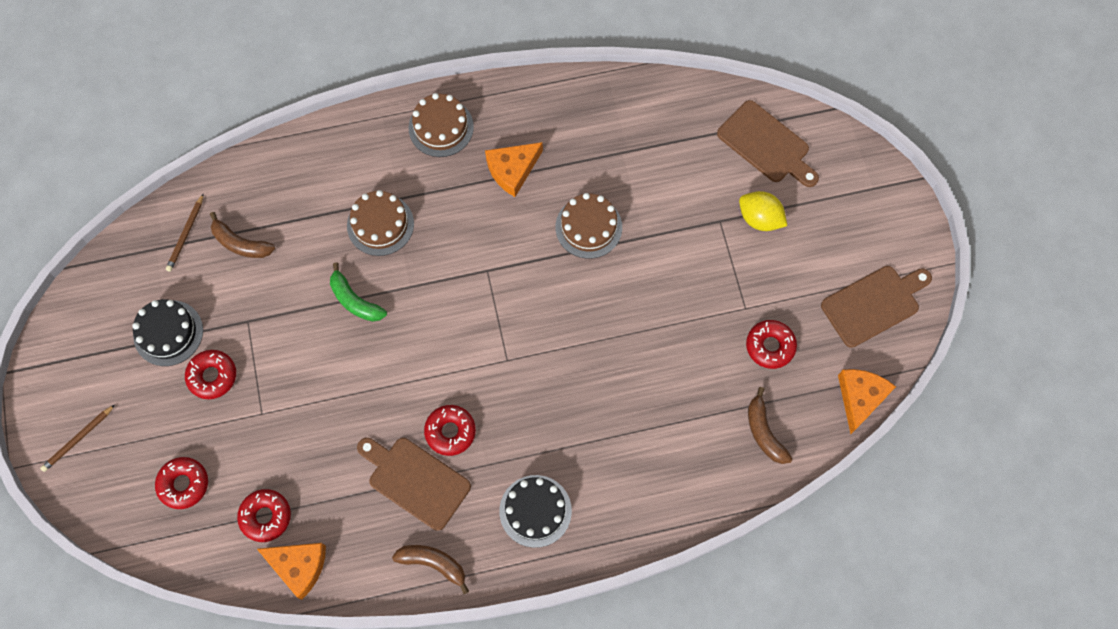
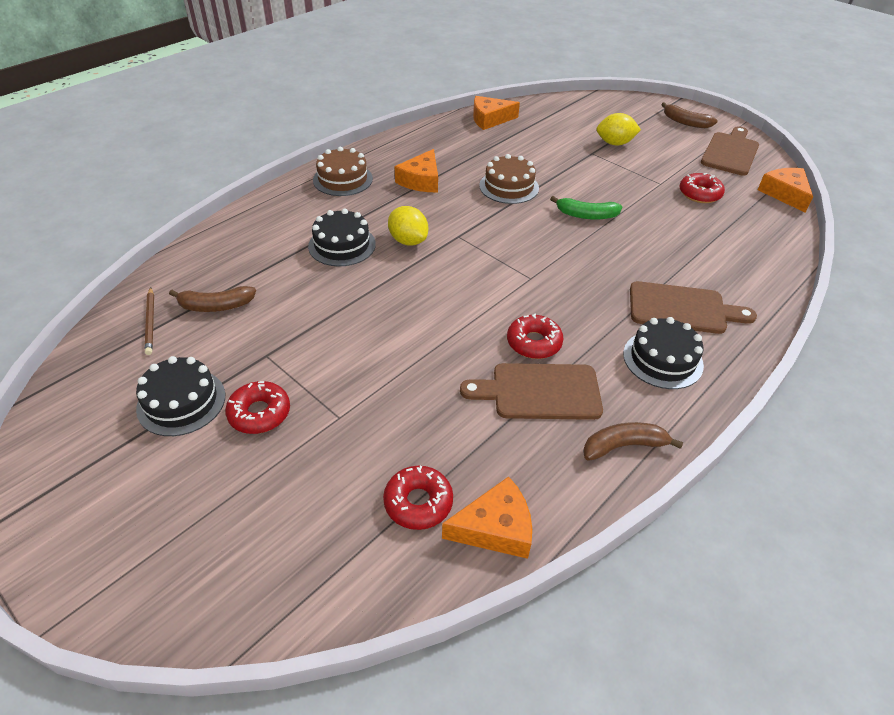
camera: 35 degrees left, 25 degrees down
(78, 439) = (122, 553): brown pencil -> none
(184, 484) = (296, 525): red donut -> none
(354, 300) = (362, 298): green banana -> green banana (586, 215)
(380, 224) = (342, 245): brown cake -> black cake
(439, 251) = (408, 241): none -> yellow lemon
(660, 102) = (490, 119): none -> orange cheese
(764, 432) = (755, 235): brown banana -> brown banana (685, 122)
(766, 144) = (577, 114): brown cutting board -> brown cutting board (682, 308)

